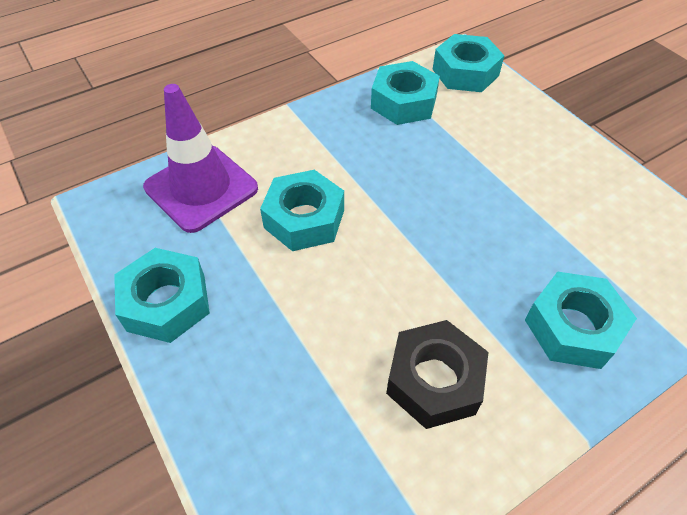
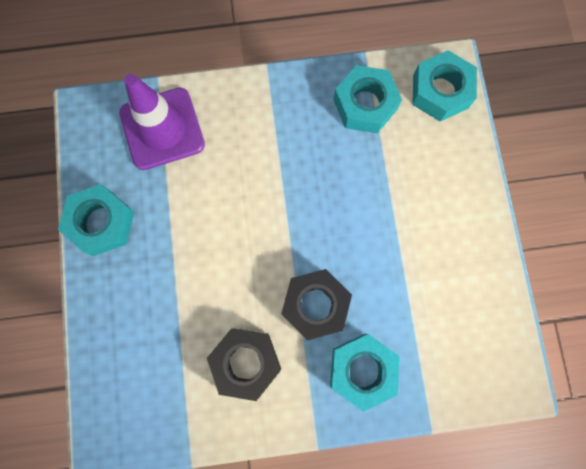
camera: 25 degrees right, 25 degrees up
(304, 219) = (224, 192): turquoise nut -> none
(474, 284) = (315, 305): none -> black nut

